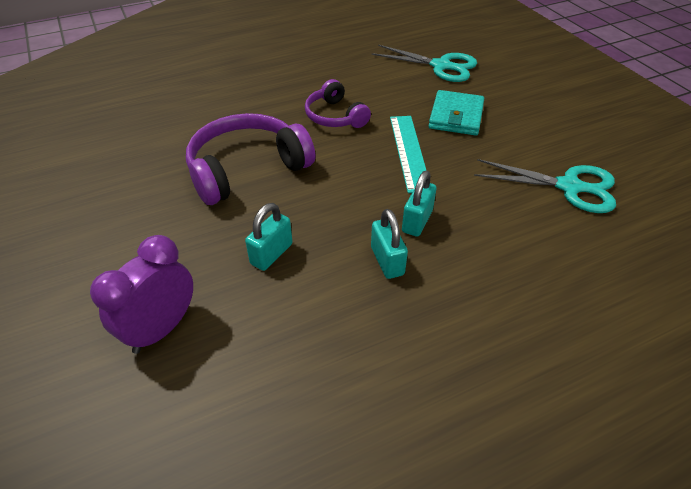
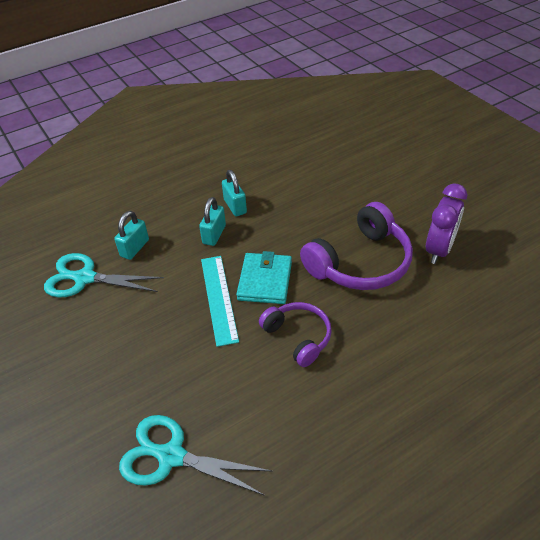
camera: 175 degrees right, 0 degrees up
(161, 329) = (357, 160): purple clock -> purple clock (439, 250)
(271, 254) = (312, 202): turquoise padlock -> turquoise padlock (134, 248)
(456, 116) = (167, 354): turquoise wallet -> turquoise wallet (265, 281)

